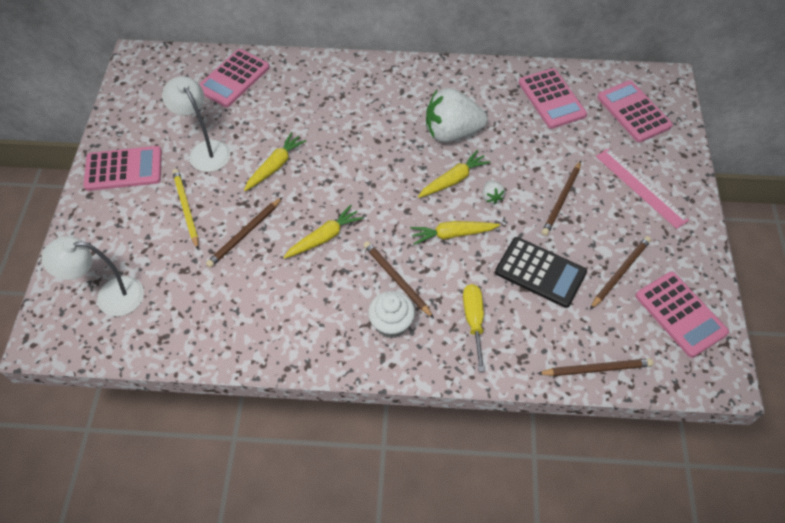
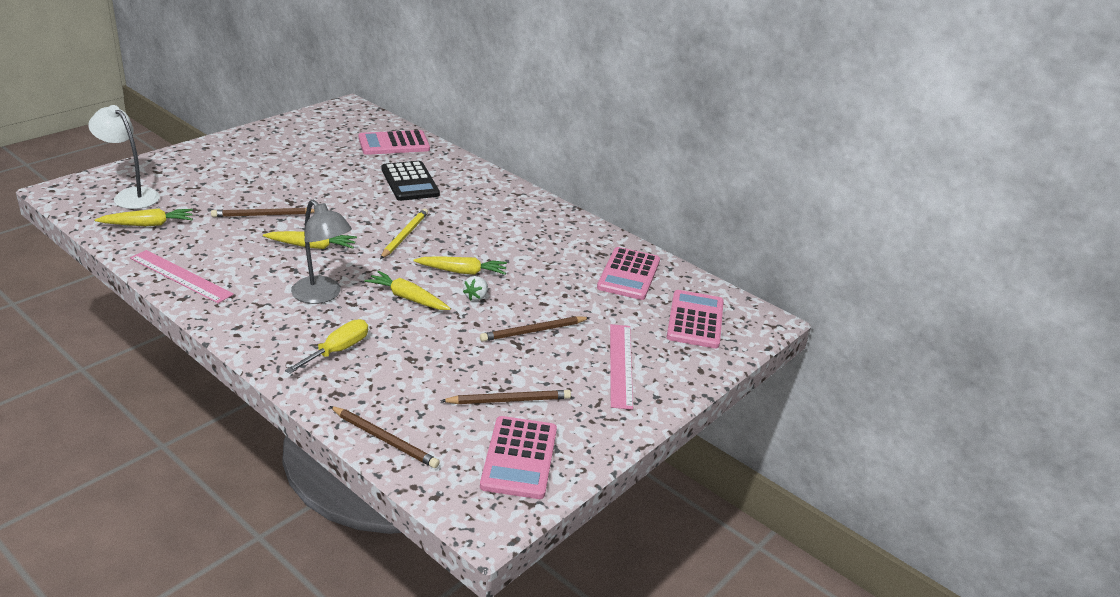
camera: 35 degrees right, 25 degrees down
(123, 169) = (246, 147): pink calculator -> none
(186, 209) = (249, 184): yellow pencil -> yellow pencil (404, 235)
(205, 150) = (312, 165): white lamp -> none
(275, 166) = (344, 196): yellow carrot -> yellow carrot (148, 224)
(275, 346) = (181, 276): none -> pink ruler
(391, 324) = (276, 314): white cupcake -> none
(396, 279) = (322, 295): brown pencil -> grey lamp
(452, 132) = (507, 248): white strawberry -> none
(540, 272) = (439, 358): black calculator -> black calculator (410, 182)

